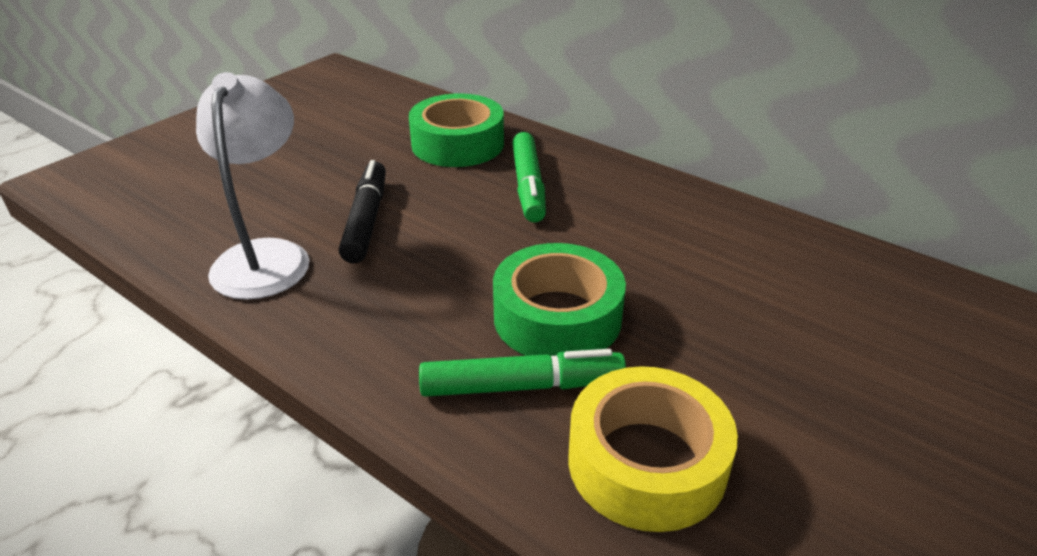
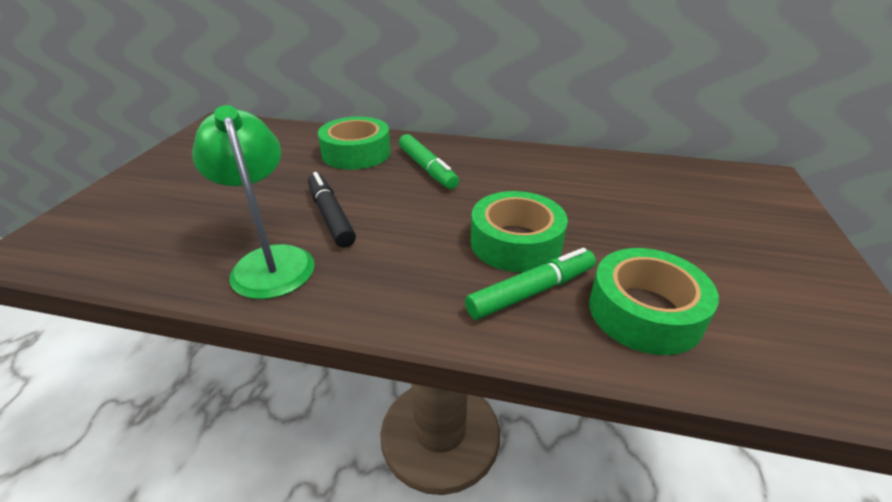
camera: 25 degrees left, 0 degrees up
(266, 256) = (270, 261): white lamp -> green lamp
(646, 462) = (644, 312): yellow tape -> green tape

